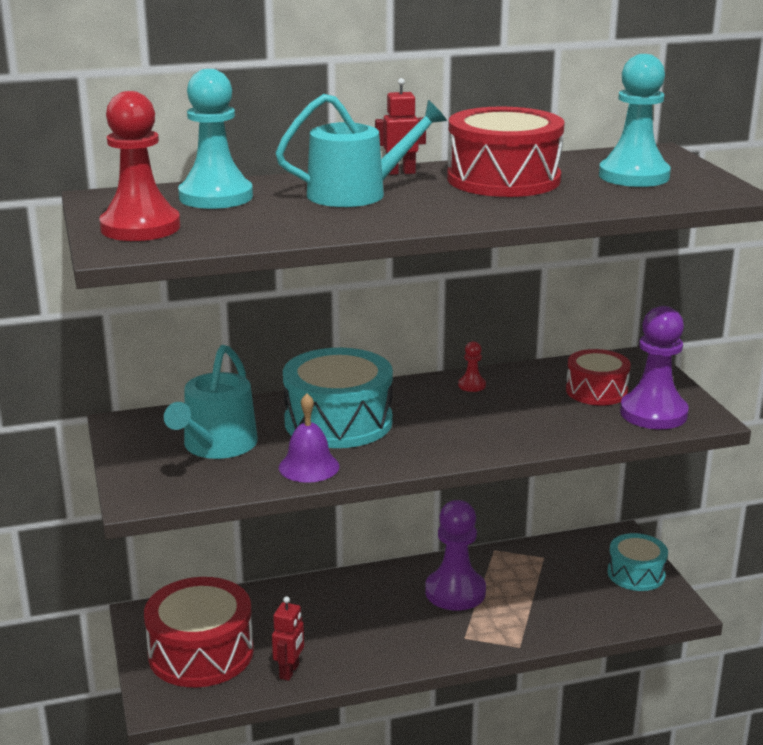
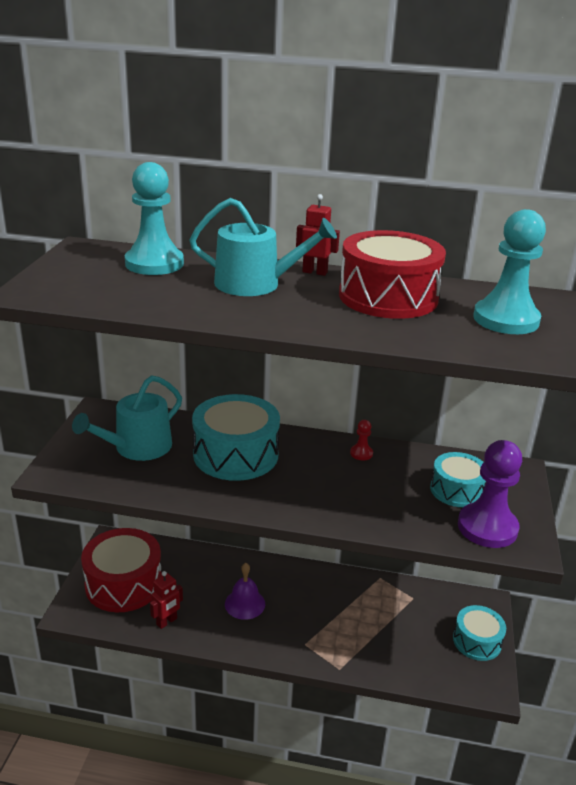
camera: 25 degrees right, 5 degrees up
(140, 227) = (68, 278): red pawn -> none
(309, 466) = (180, 486): purple bell -> purple bell (245, 604)
(455, 592) = (325, 602): purple pawn -> none
(596, 391) = (457, 490): red drum -> turquoise drum

